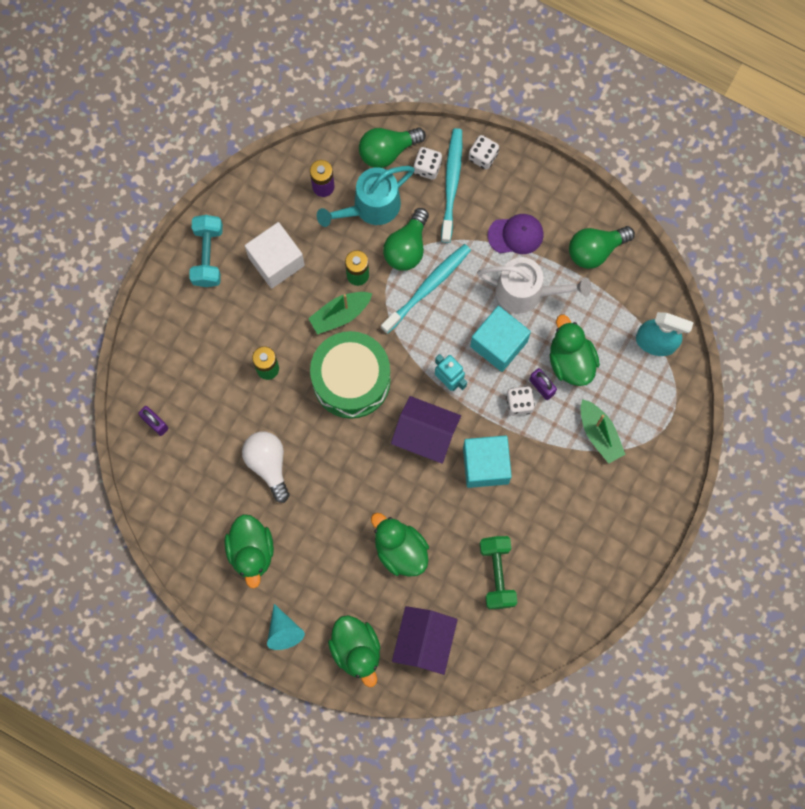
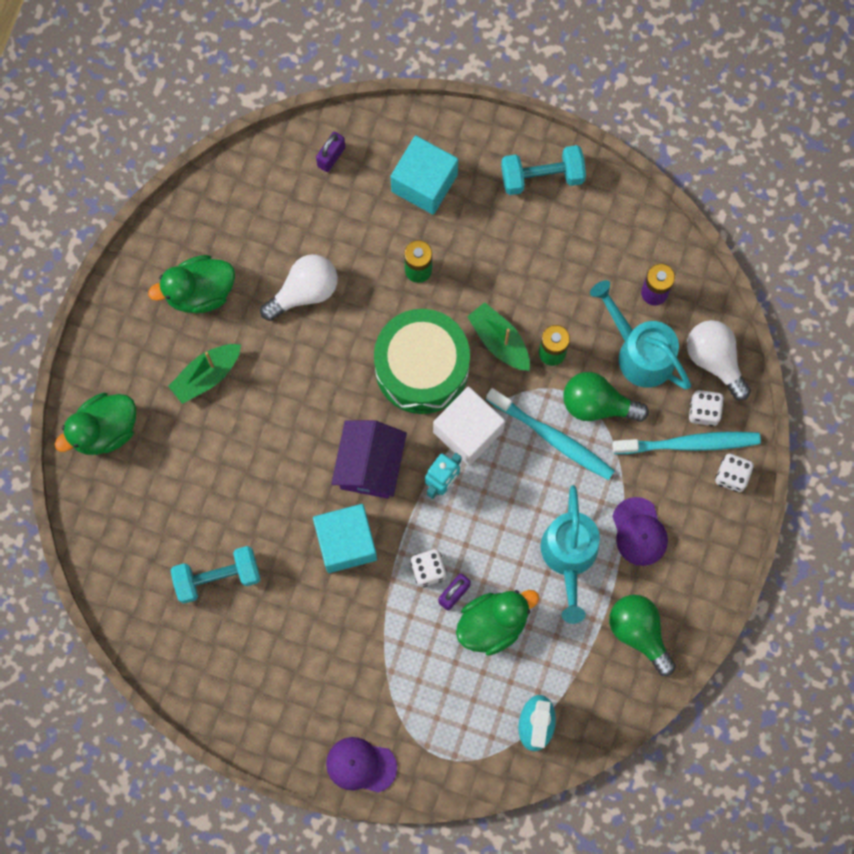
camera: 80 degrees right, 0 degrees up
(276, 261) = (550, 255): white cube -> white cube (468, 431)
(284, 631) = (113, 345): turquoise cone -> none
(387, 151) = (715, 360): green light bulb -> white light bulb
(400, 550) = (228, 460): green duck -> none
(424, 642) = (125, 506): purple house -> none
(497, 574) = (217, 577): green dumbbell -> turquoise dumbbell
(499, 344) = (498, 533): turquoise cube -> turquoise cube (424, 183)
(527, 292) = (569, 557): white watering can -> turquoise watering can
(599, 434) = (408, 672): green boat -> green boat (206, 375)
(667, 483) = (361, 765): none -> purple cap

